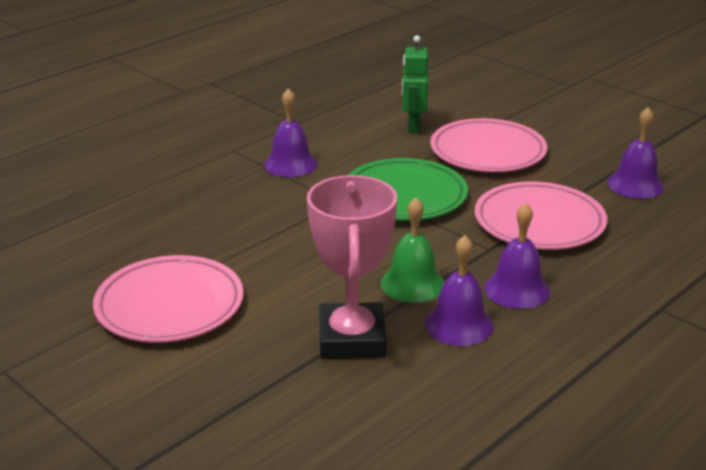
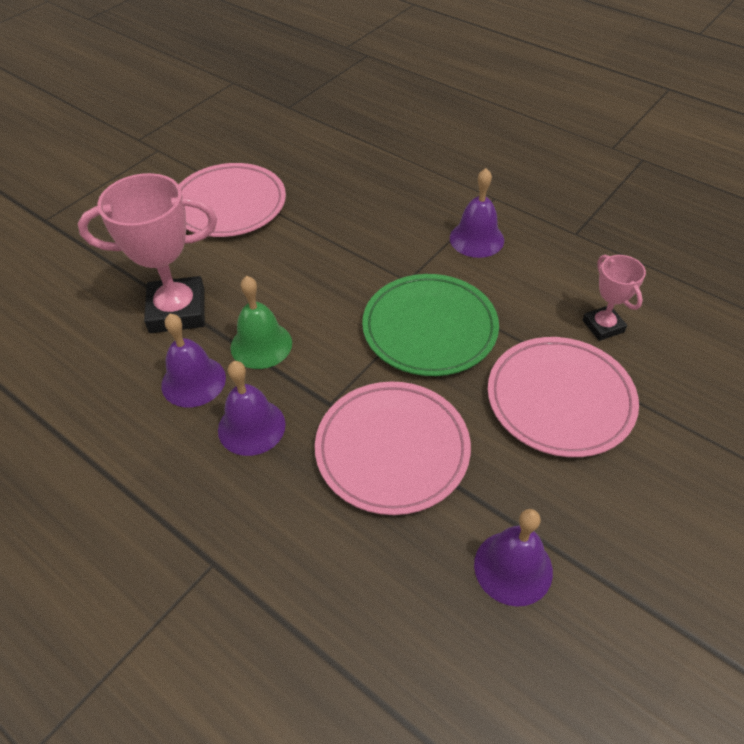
camera: 85 degrees right, 20 degrees up
(413, 126) = (603, 326): green robot -> pink trophy

